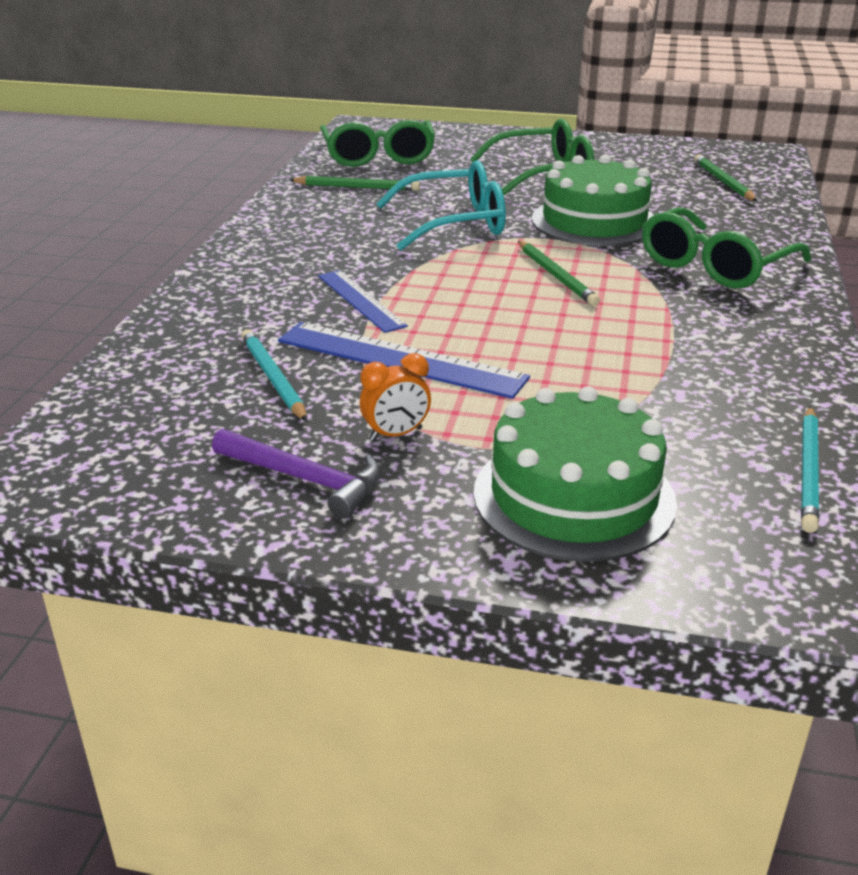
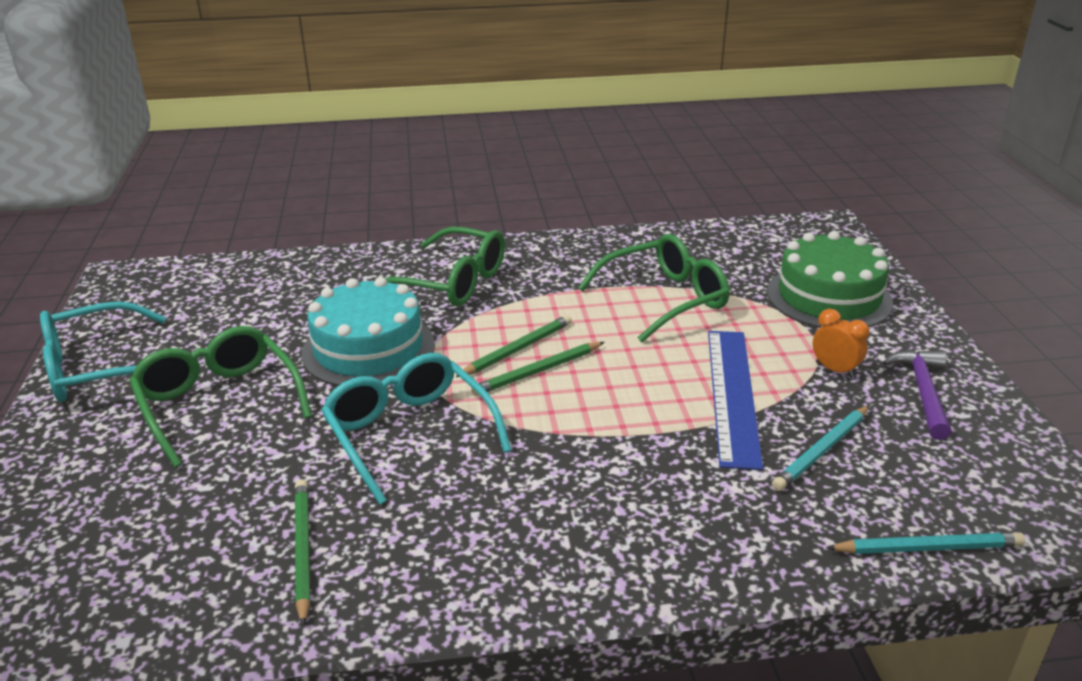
camera: 110 degrees left, 0 degrees up
(360, 300) = (643, 446): blue ruler -> none
(378, 156) = (150, 570): green glasses -> green glasses (665, 299)
(594, 221) = (368, 349): green cake -> turquoise cake
(615, 146) = (96, 369): none -> turquoise glasses
(723, 182) = (227, 293): green pencil -> green pencil (538, 371)
(809, 471) = (729, 237): turquoise pencil -> turquoise pencil (927, 547)

